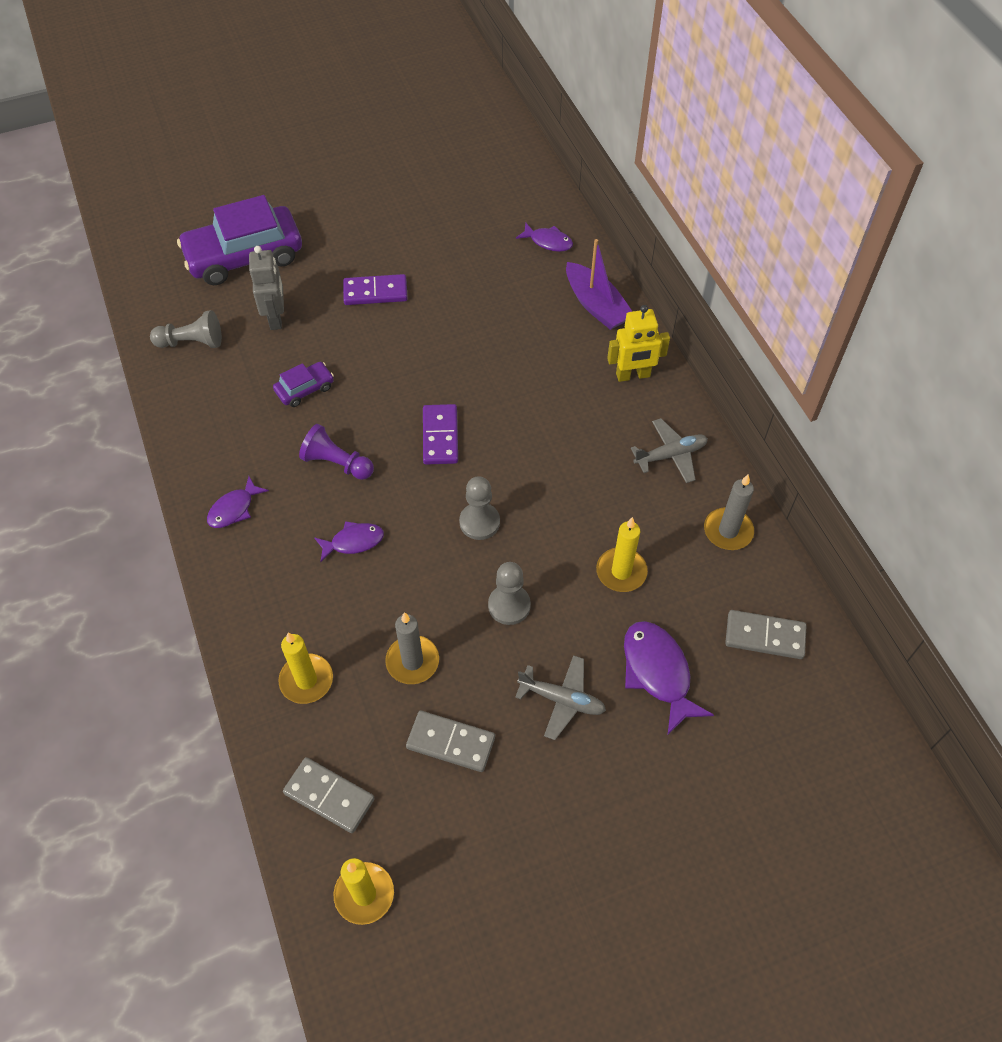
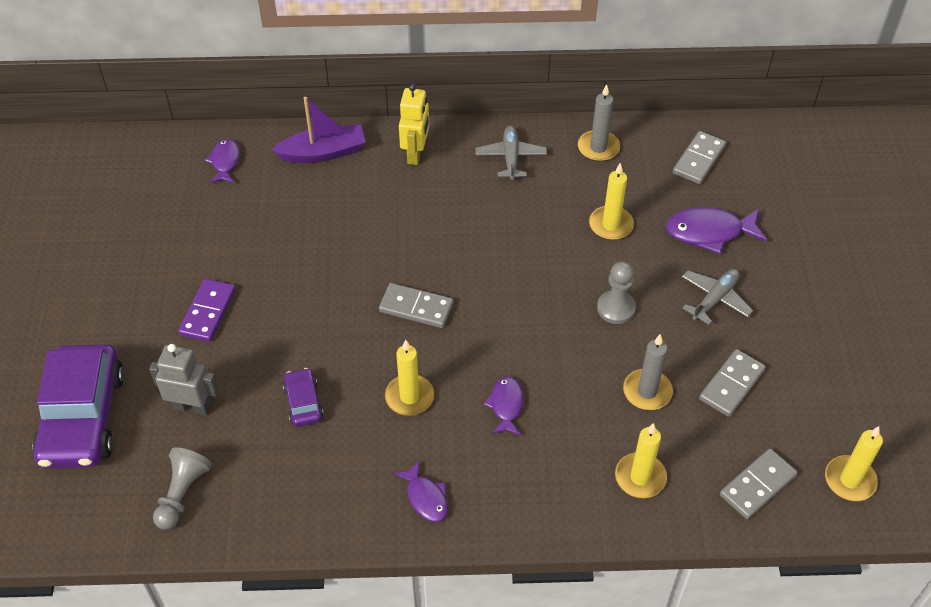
camera: 70 degrees left, 5 degrees down
(337, 463) = (409, 397): purple pawn -> yellow candle
(440, 436) = (416, 308): purple domino -> grey domino
(479, 522) = (523, 305): grey pawn -> none
(548, 242) = (225, 162): purple fish -> purple fish turned 45 degrees counterclockwise

